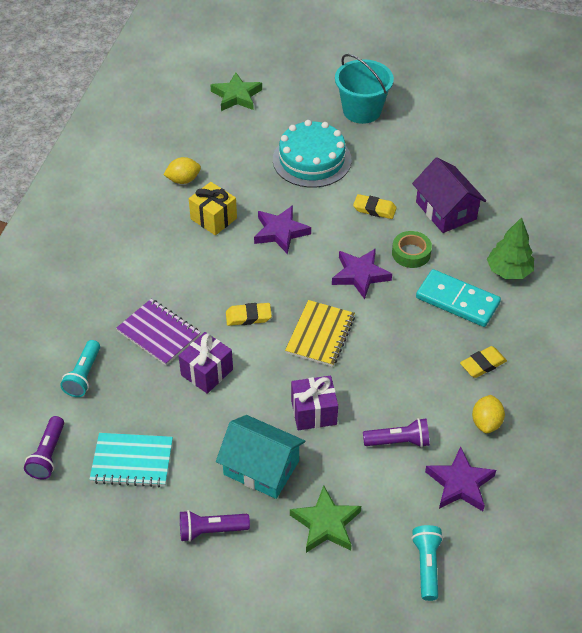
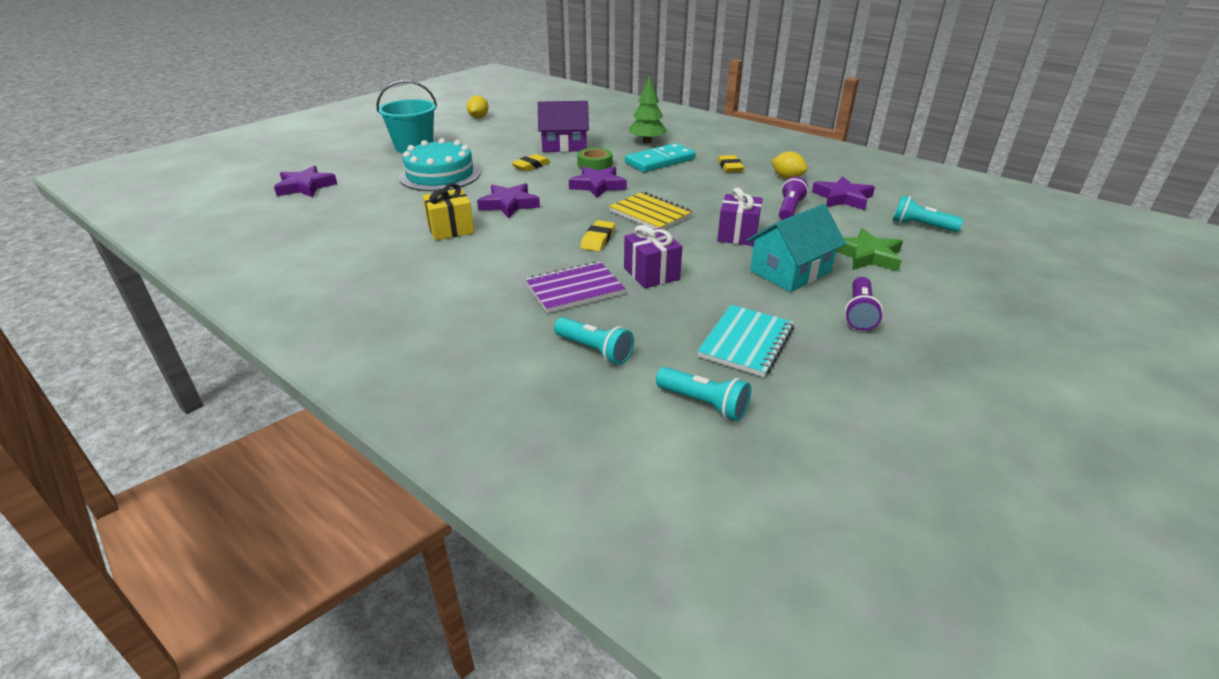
camera: 65 degrees left, 15 degrees down
(48, 455) = (704, 404): purple flashlight -> turquoise flashlight
(183, 180) = (375, 233): yellow lemon -> yellow lemon (478, 117)
(236, 96) = (305, 187): green star -> purple star

